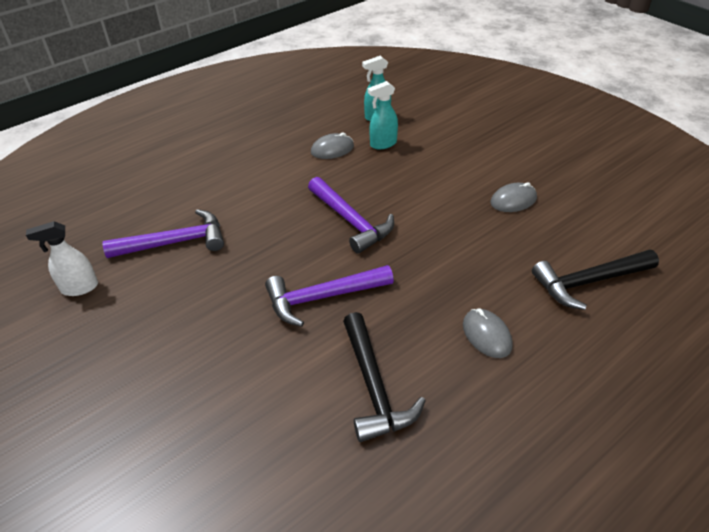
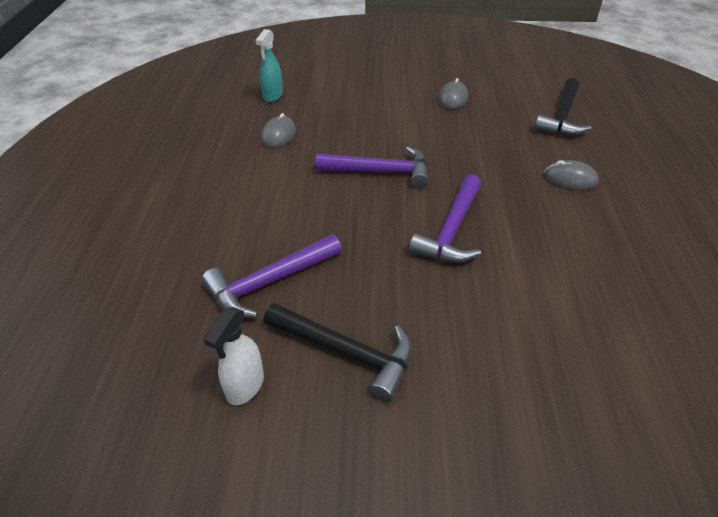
camera: 50 degrees left, 0 degrees up
(175, 242) = (269, 282): purple hammer -> purple hammer turned 150 degrees counterclockwise
(374, 386) = (573, 253): black hammer -> black hammer (346, 352)
(383, 144) = (310, 111): turquoise spray bottle -> none

